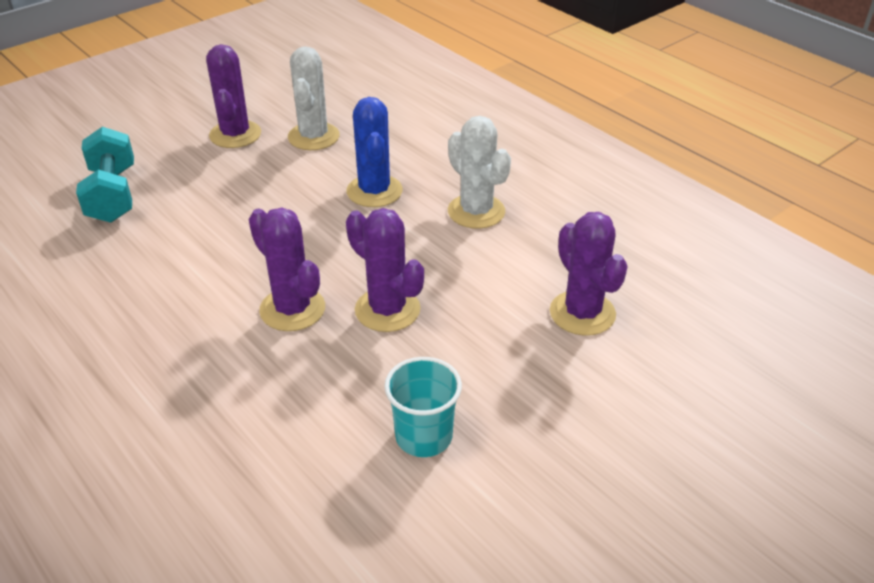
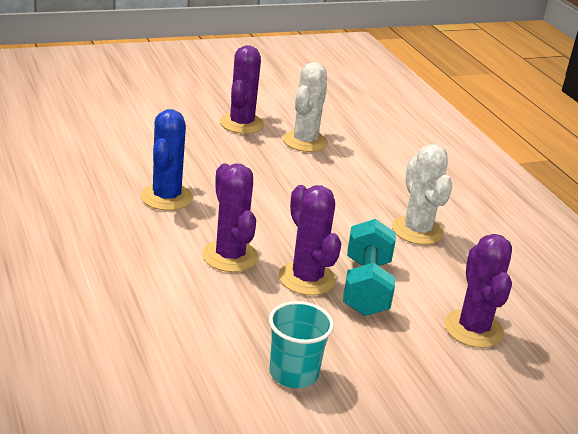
camera: 15 degrees right, 10 degrees down
(112, 195) = (126, 140): turquoise dumbbell -> turquoise dumbbell (366, 287)
(374, 191) = (337, 193): blue cactus -> blue cactus (166, 197)

